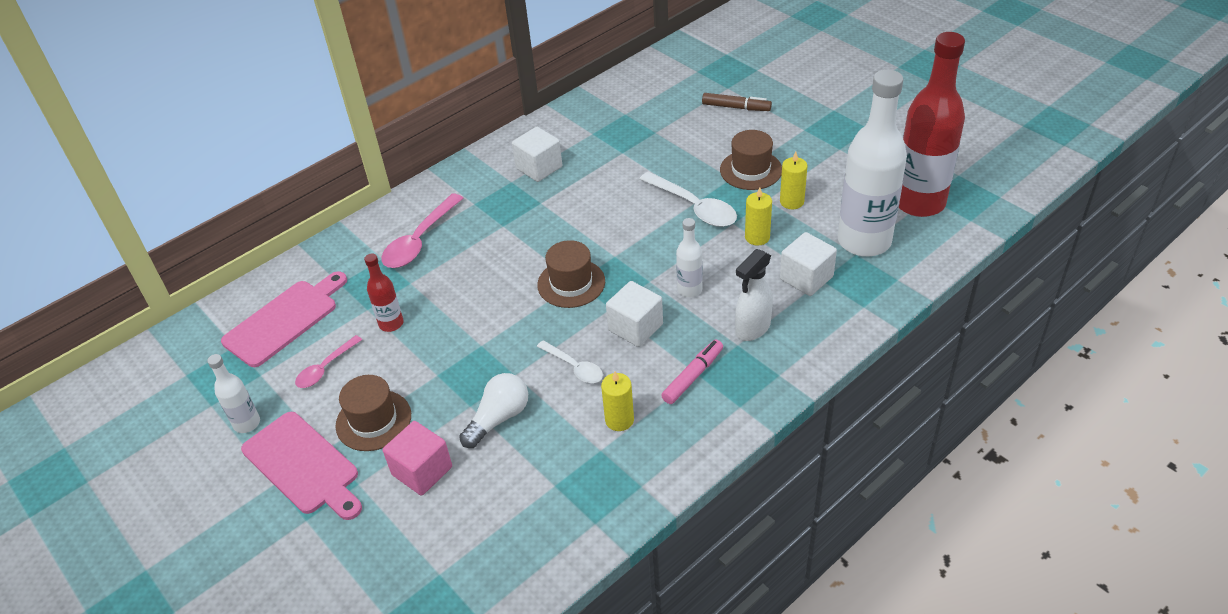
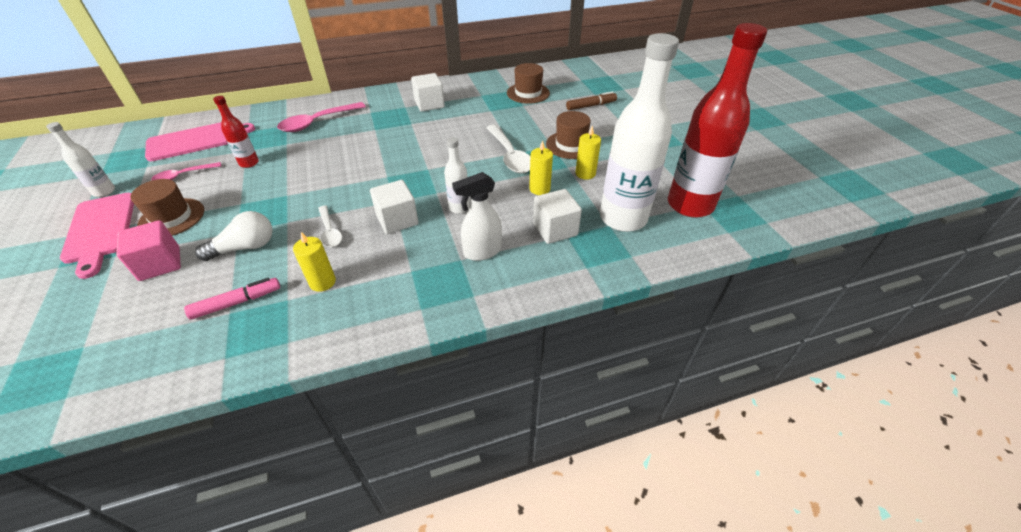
camera: 20 degrees right, 0 degrees up
(571, 283) = (382, 176): brown hat -> brown hat (528, 93)
(693, 376) = (406, 270): pink marker -> pink marker (237, 302)
(736, 107) = (591, 106): brown marker -> brown marker turned 60 degrees counterclockwise

